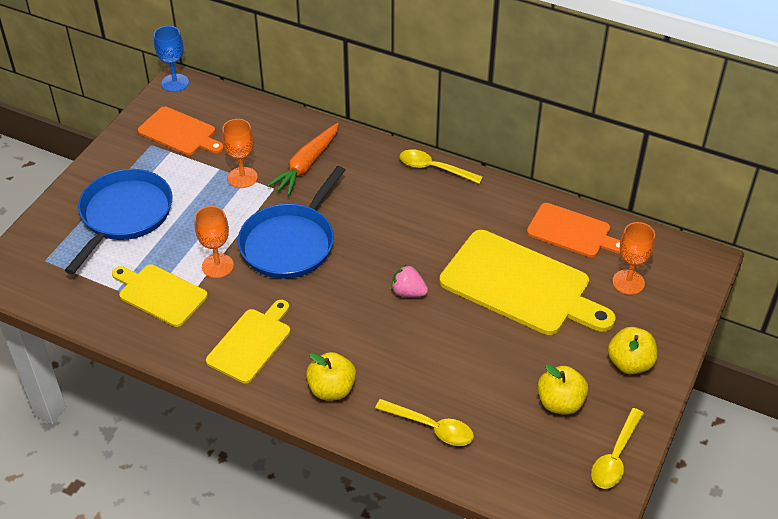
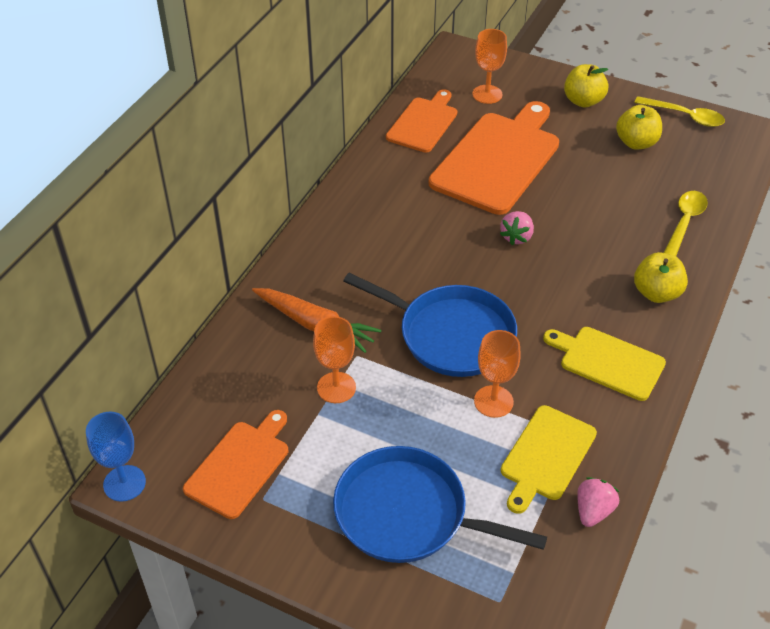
camera: 90 degrees left, 0 degrees up
(105, 317) = (593, 511): none -> pink strawberry
(434, 168) = (328, 215): yellow spoon -> none
(520, 285) = (498, 159): yellow cutting board -> orange cutting board

